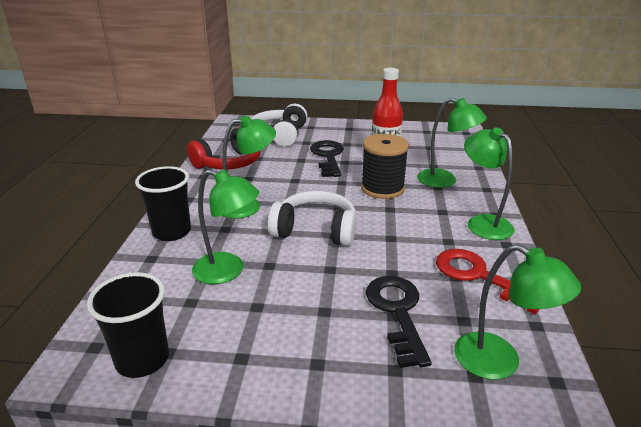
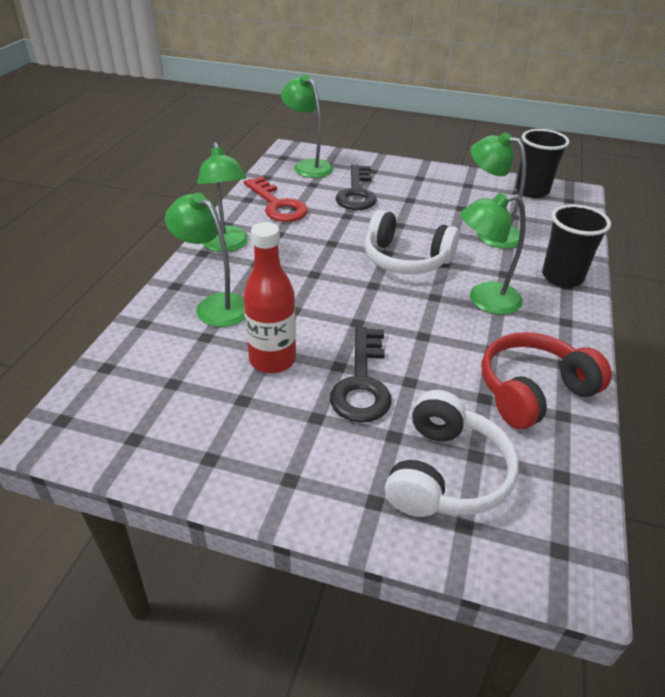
camera: 170 degrees left, 10 degrees up
(382, 188) = (306, 304): black spool -> none

